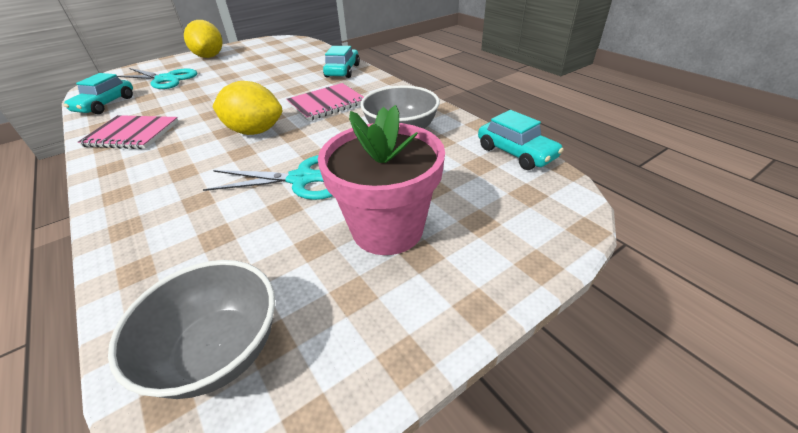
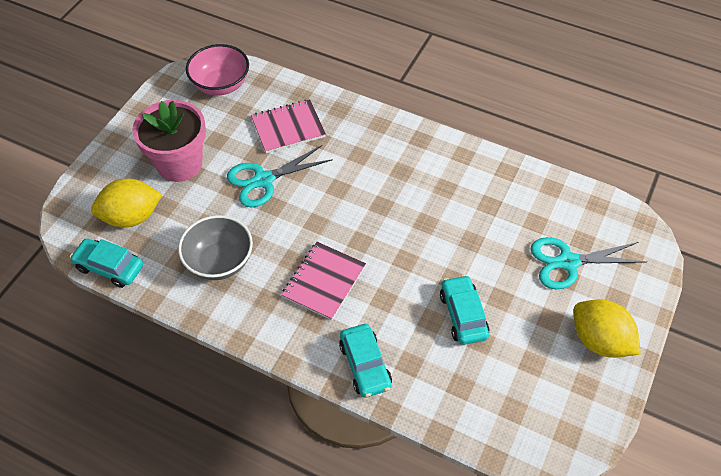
camera: 150 degrees right, 15 degrees up
(105, 104) = (555, 196): turquoise car -> turquoise car (463, 315)
(132, 134) = (459, 172): pink notebook -> pink notebook (288, 128)
(218, 351) = (221, 85): grey bowl -> pink bowl
(255, 131) = (353, 214): yellow lemon -> yellow lemon (131, 217)

